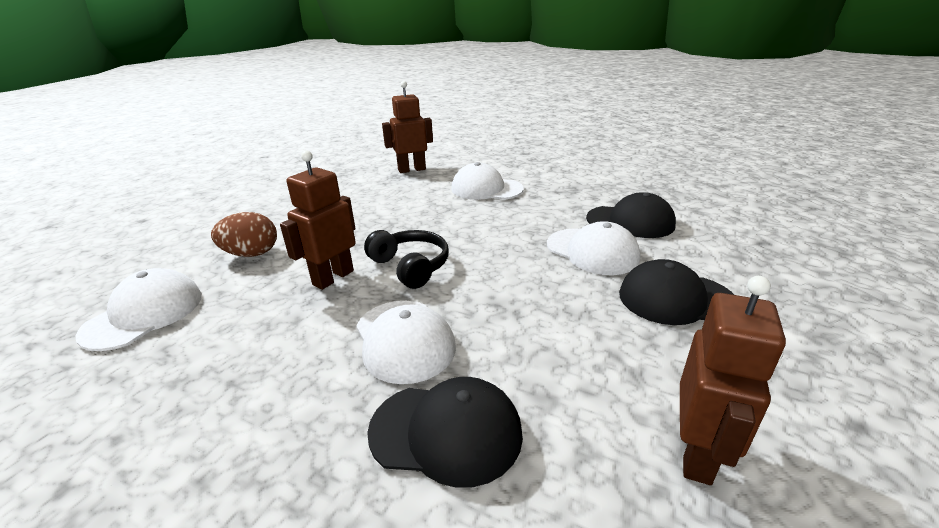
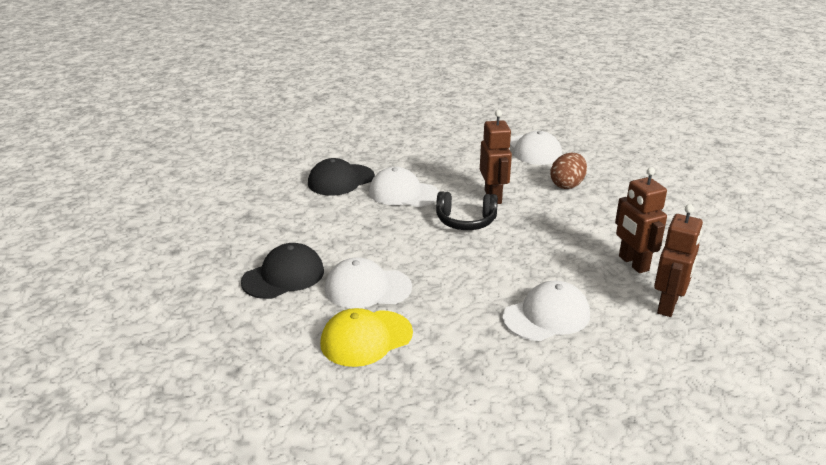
camera: 135 degrees right, 0 degrees up
(630, 222) = (366, 338): black cap -> yellow cap
(697, 453) = (242, 213): brown robot -> brown robot (633, 263)

